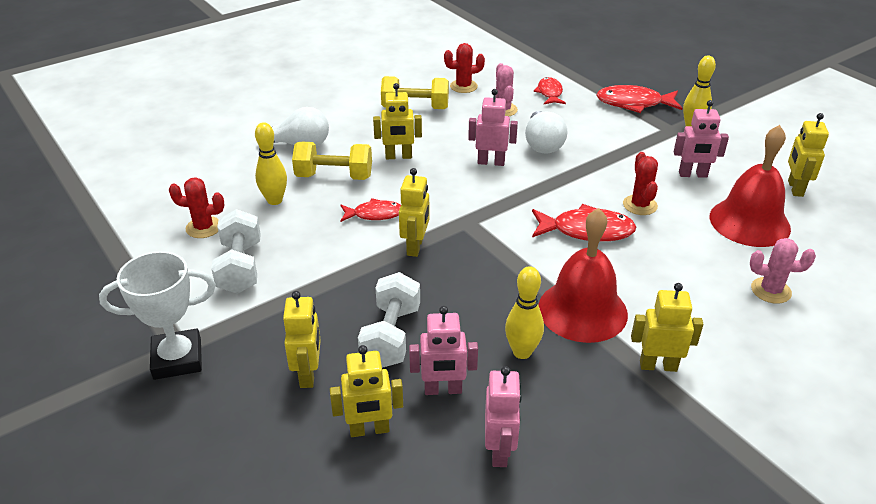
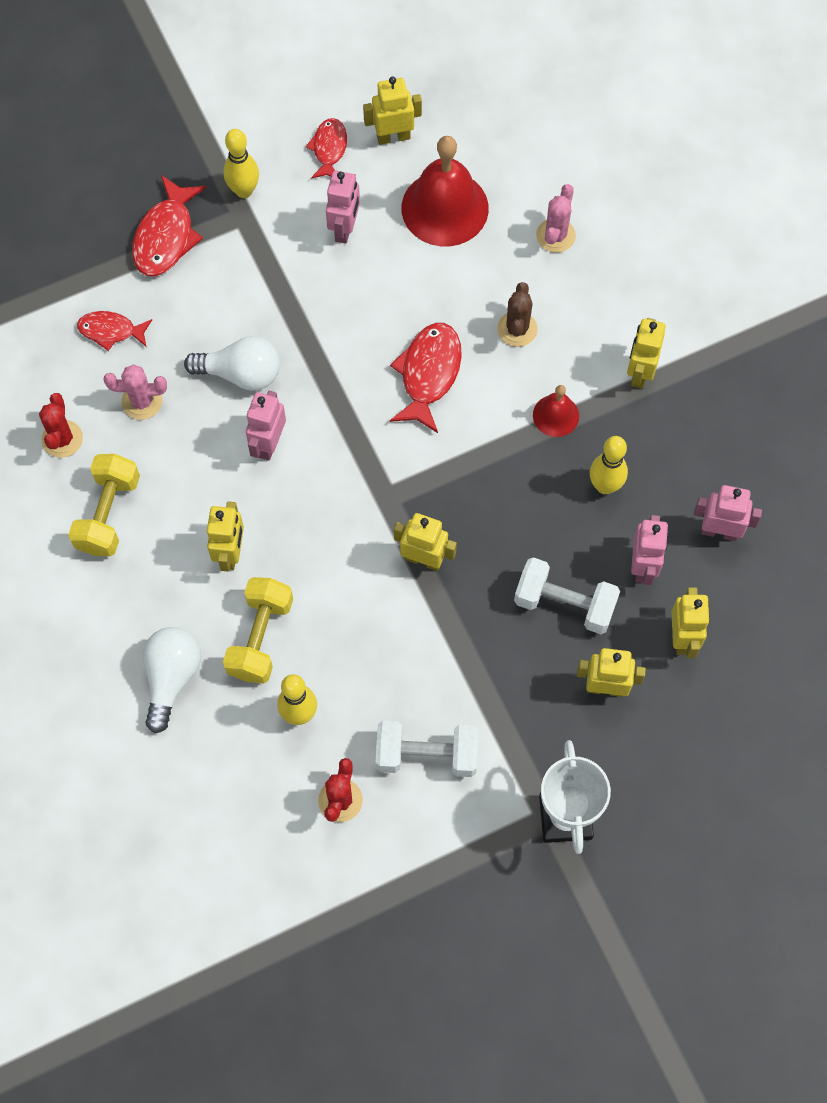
camera: 80 degrees left, 30 degrees up
(374, 214) = (353, 597): red fish -> red fish (329, 149)
(582, 310) = (556, 415): red bell -> red bell, size x0.51
(640, 205) = (393, 305): red cactus -> none
(658, 276) = (517, 329): none -> brown cactus
(795, 188) = (393, 137): yellow robot -> yellow robot turned 150 degrees clockwise

